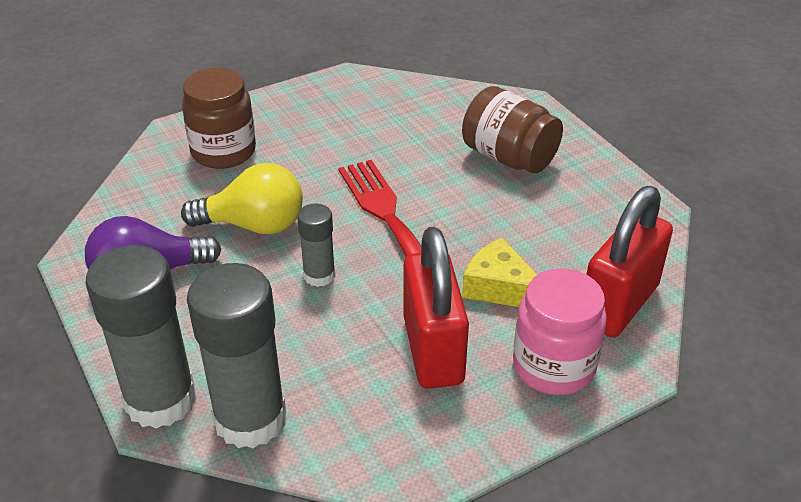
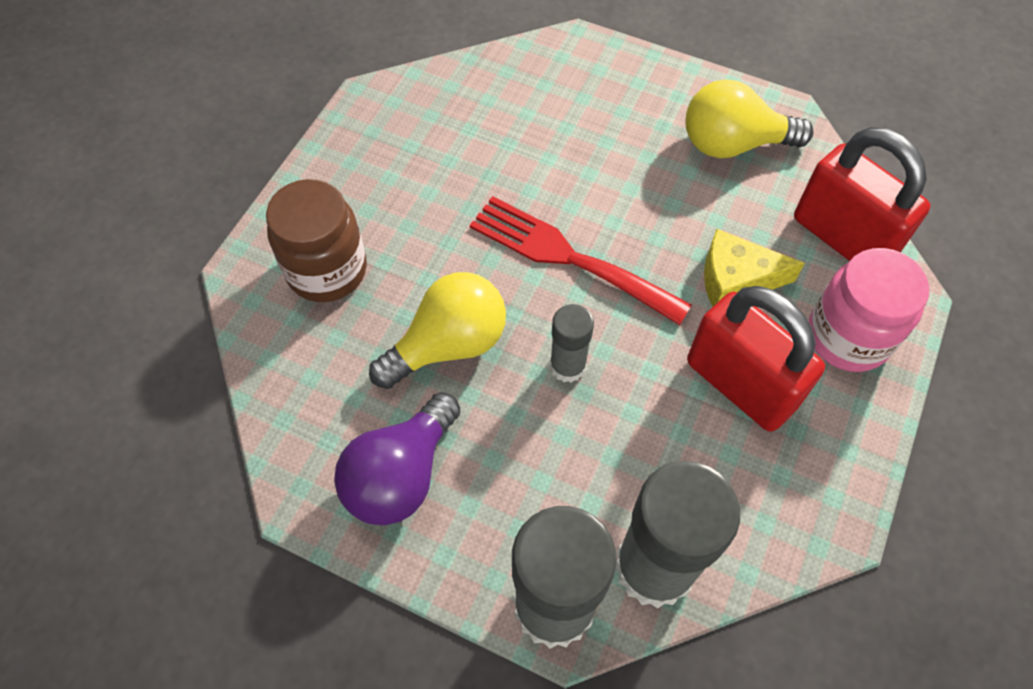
camera: 35 degrees left, 20 degrees up
(509, 157) = (615, 120): brown jar -> none
(587, 208) = (733, 144): none -> yellow light bulb
(618, 304) = (842, 237): red padlock -> red padlock turned 45 degrees counterclockwise

